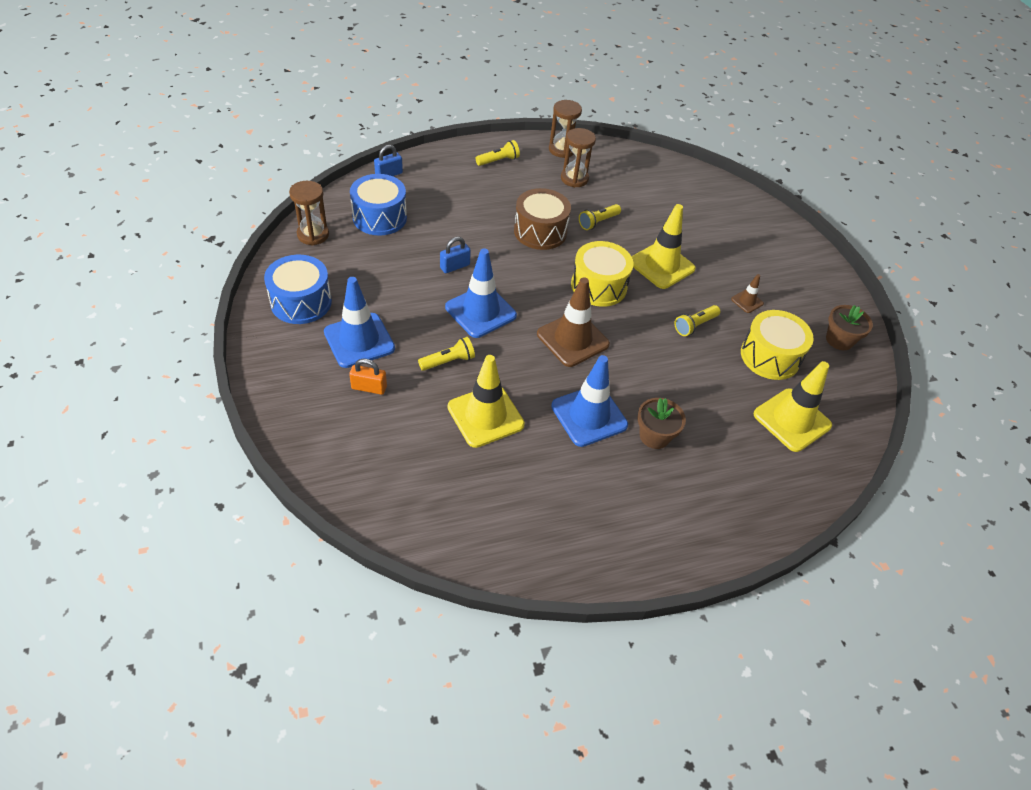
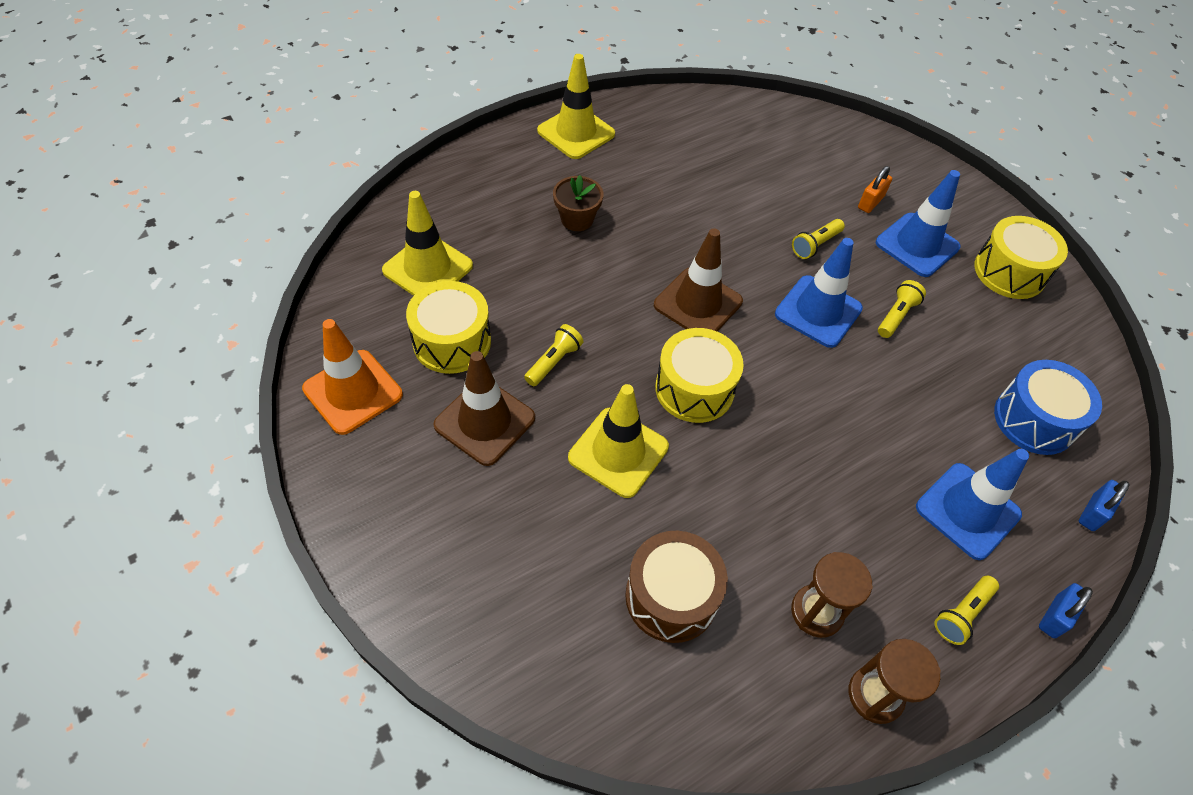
camera: 165 degrees right, 5 degrees up
(301, 302) = (1009, 272): blue drum -> yellow drum
(313, 235) = (1083, 365): brown hourglass -> none
(369, 387) = (870, 202): orange padlock -> orange padlock turned 45 degrees counterclockwise
(455, 266) = (886, 367): blue padlock -> blue padlock (1055, 616)
(485, 416) = (748, 201): yellow traffic cone -> yellow traffic cone (576, 132)
(540, 231) = (813, 464): brown drum -> brown drum (671, 596)
(589, 416) = (649, 224): blue traffic cone -> blue traffic cone (967, 511)
(598, 222) = (738, 513): yellow flashlight -> yellow flashlight (896, 315)
(747, 301) = (484, 421): brown traffic cone -> brown traffic cone, size x2.13
(839, 340) = (353, 392): brown flower pot -> orange traffic cone

